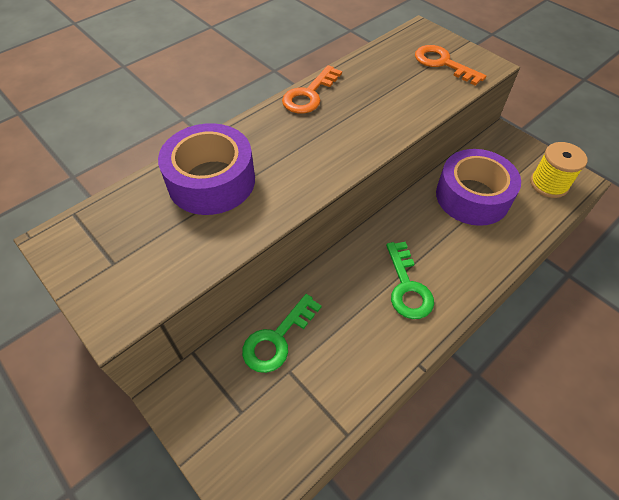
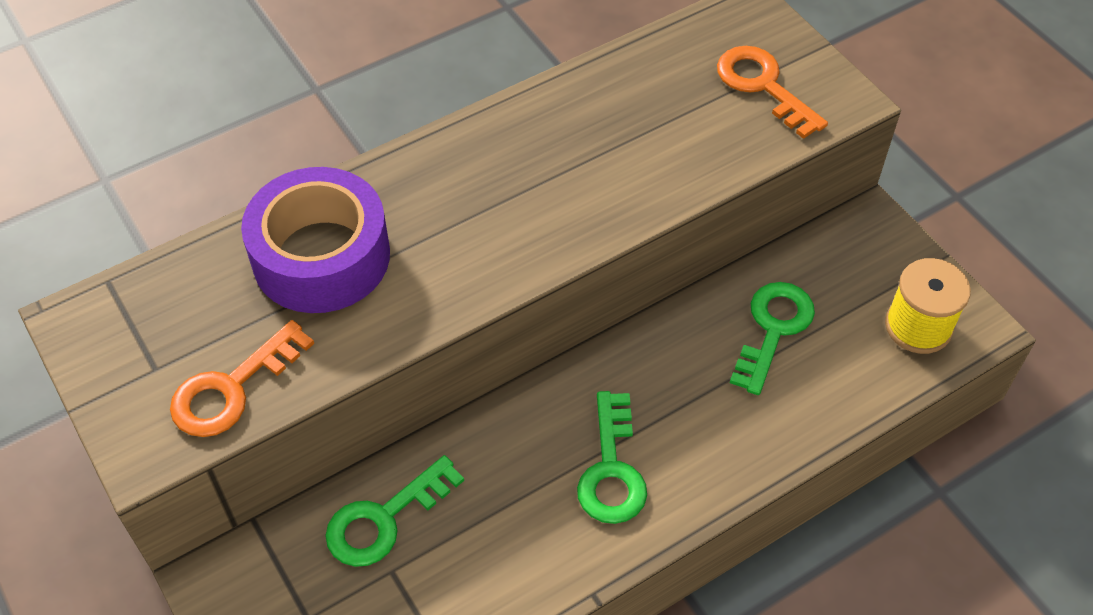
camera: 10 degrees right, 0 degrees up
(309, 94) = (514, 119): orange key -> orange key (232, 388)
(472, 196) = (773, 330): purple tape -> green key

